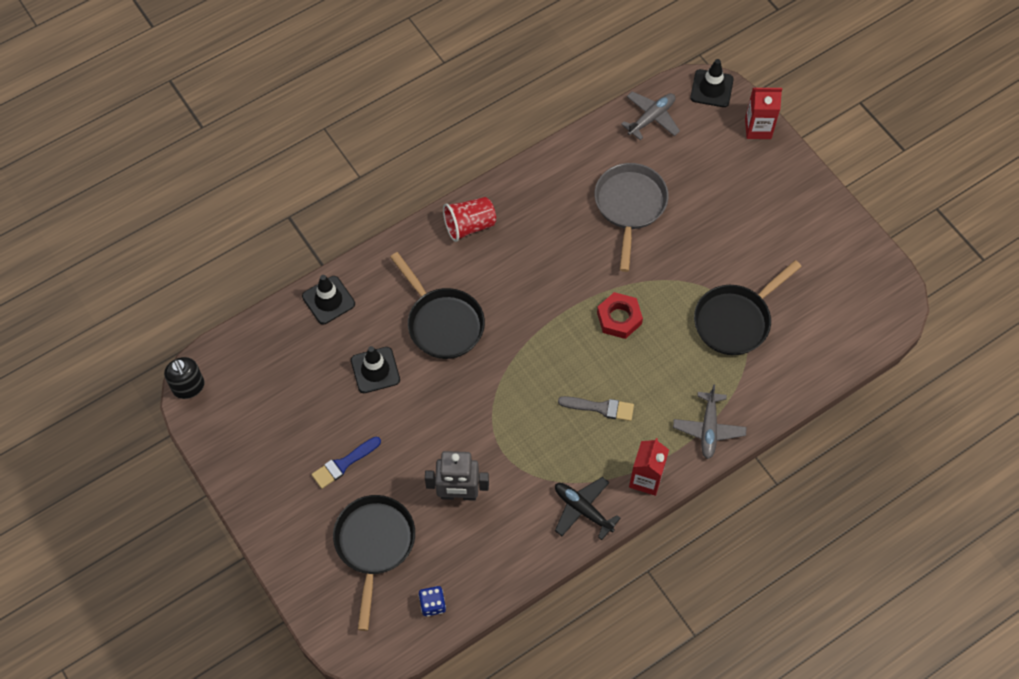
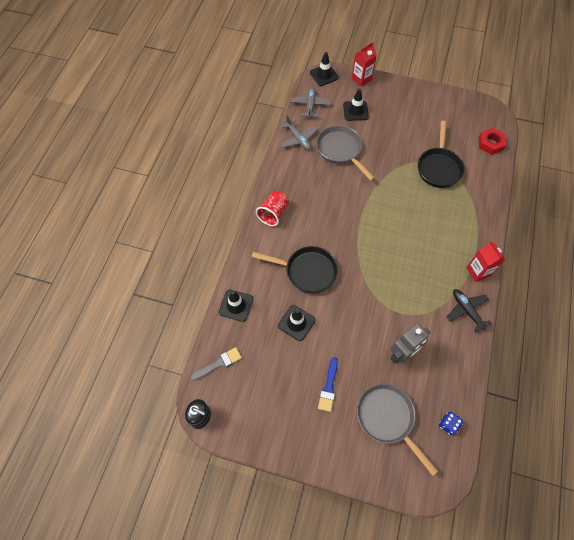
camera: 40 degrees left, 0 degrees up
(374, 545) = (388, 418): black pan -> grey pan
(583, 510) = (466, 310): black plane -> black plane turned 60 degrees clockwise
(600, 408) = (423, 254): grey brush -> grey brush (219, 363)
(619, 318) = (388, 205): red nut -> red nut (490, 144)
(703, 167) = (355, 111): none -> black traffic cone
(709, 428) = (479, 225): grey plane -> grey plane (298, 139)

